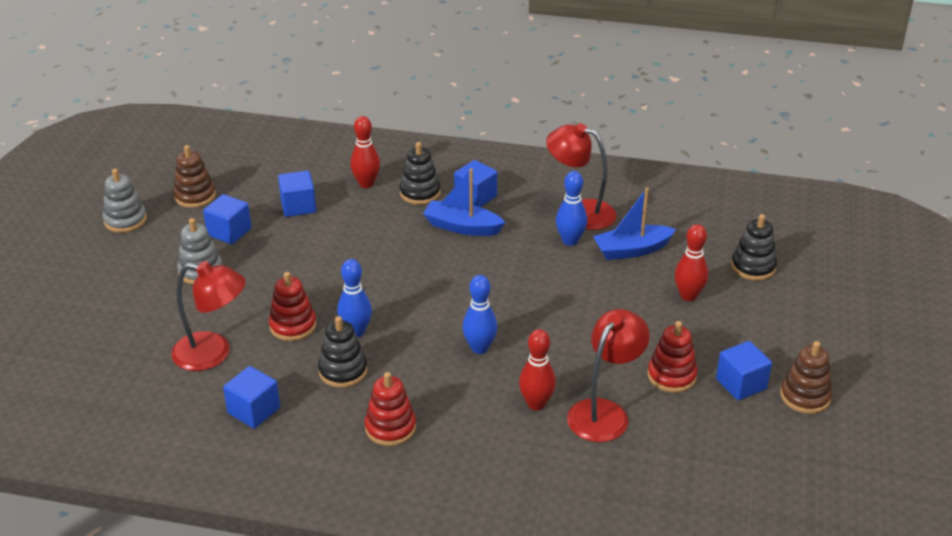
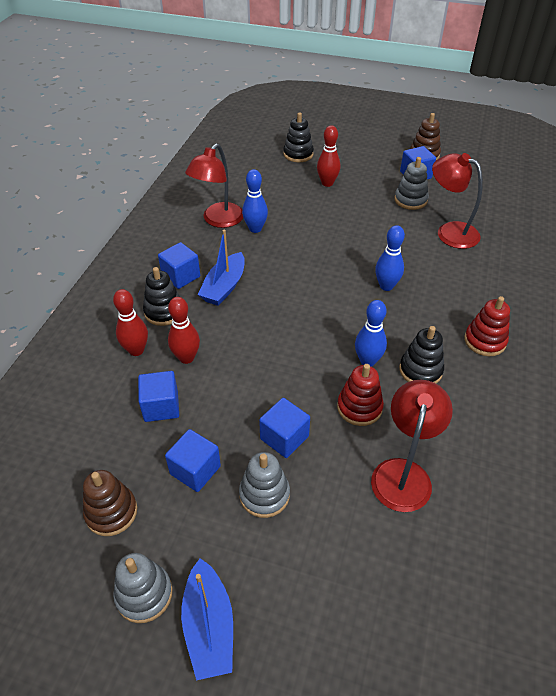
camera: 85 degrees left, 10 degrees up
(254, 410) = (480, 434): blue cube -> blue cube (284, 437)
(536, 404) = (446, 261): red bowling pin -> red bowling pin (186, 358)
(632, 250) = (272, 201): blue boat -> blue boat (209, 626)
(671, 376) = (410, 200): red stacking toy -> grey stacking toy

